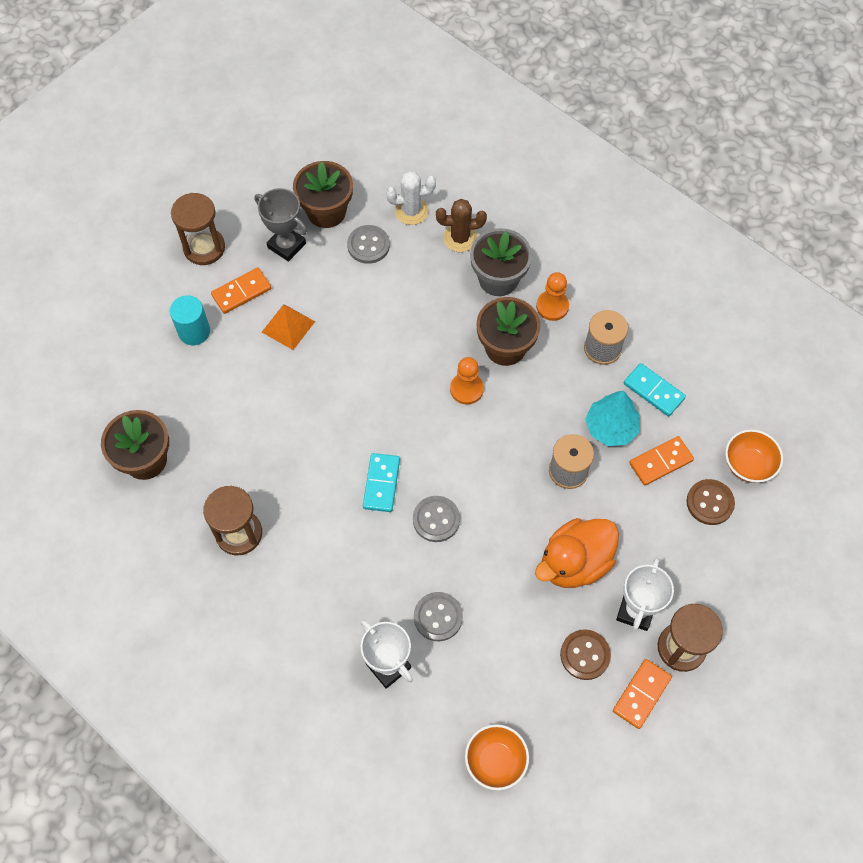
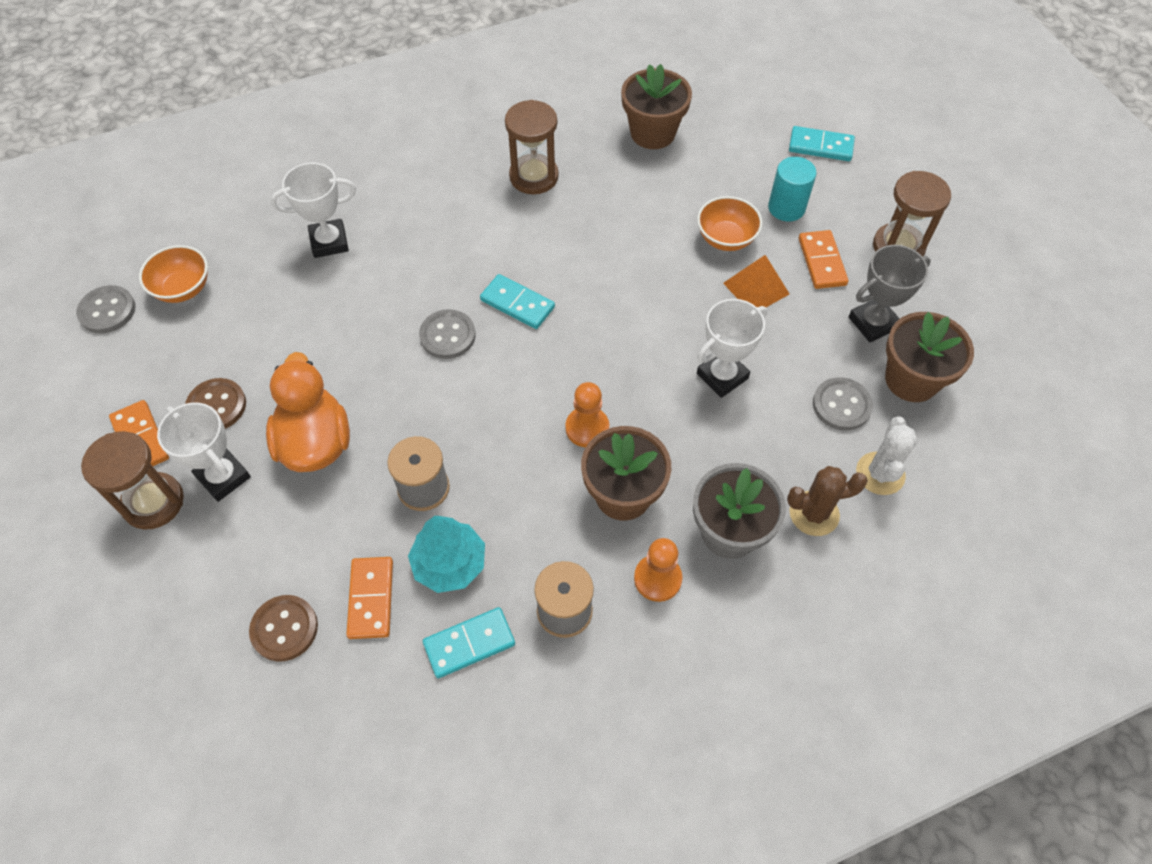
camera: 115 degrees right, 5 degrees down
(111, 328) = (820, 146): none -> turquoise domino
(380, 322) = (722, 376): none -> white trophy
(438, 617) = (346, 297): grey button -> grey button (107, 311)
(460, 238) = (814, 513): brown cactus -> brown cactus turned 60 degrees clockwise
(748, 465) = (300, 709): orange bowl -> orange bowl (726, 238)

